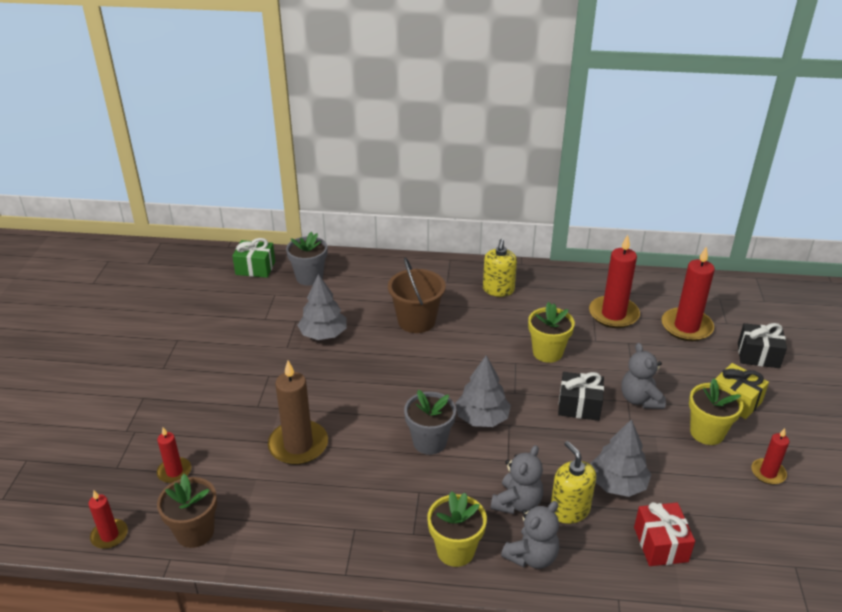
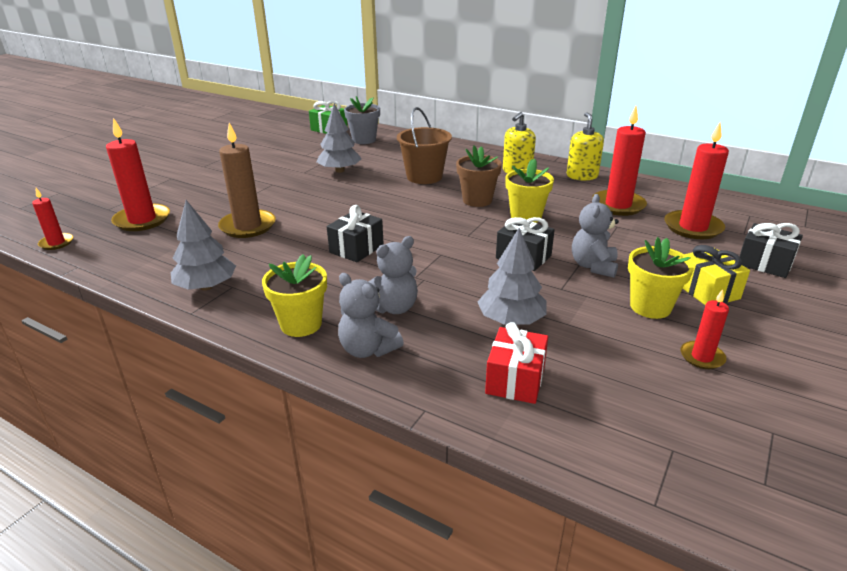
camera: 25 degrees right, 5 degrees down
(174, 472) = (142, 220): red candle -> red candle, size x1.83
(195, 532) = (113, 256): brown flower pot -> brown flower pot (477, 200)
(429, 442) = (356, 248): grey flower pot -> black gift
(482, 418) = (419, 244): grey tree -> grey tree (206, 286)
(531, 556) = (368, 349): grey teddy bear -> grey teddy bear turned 60 degrees clockwise
(569, 510) = (441, 326): yellow soap dispenser -> yellow soap dispenser (582, 176)

